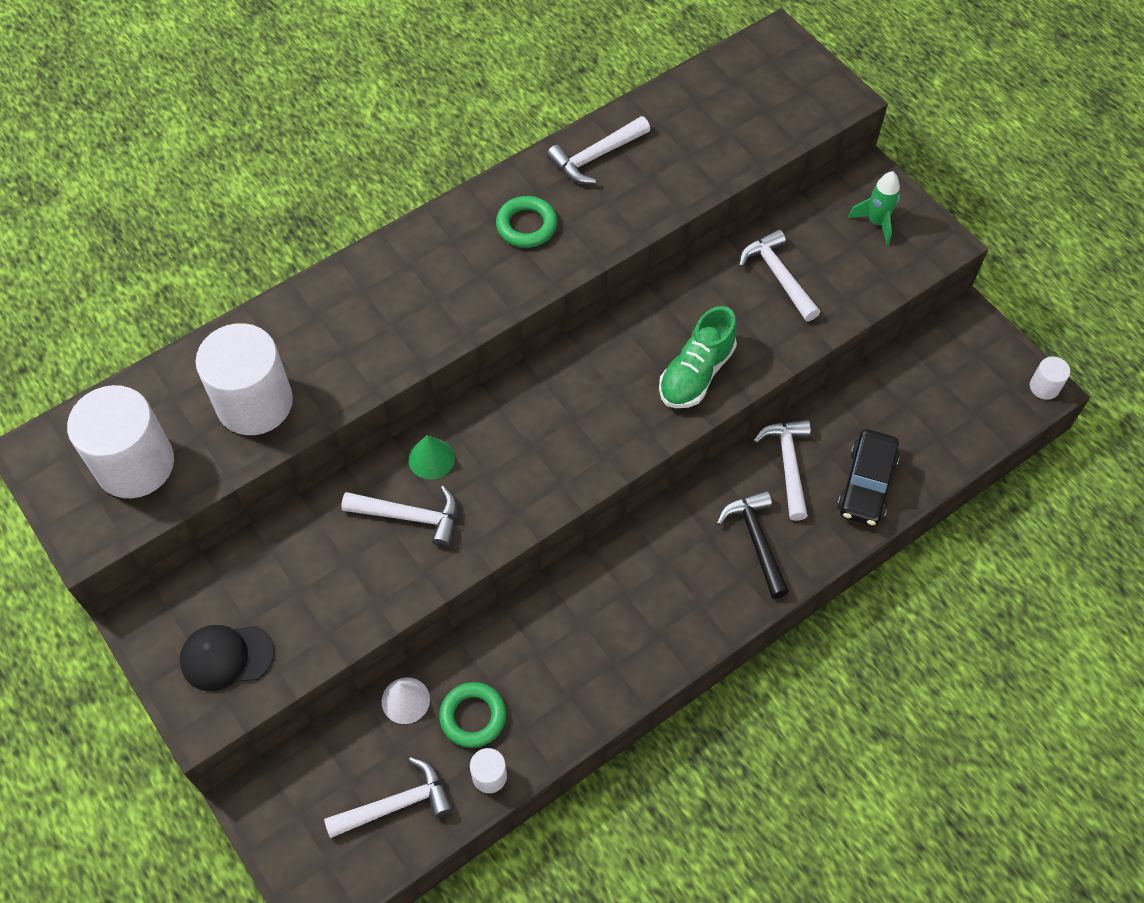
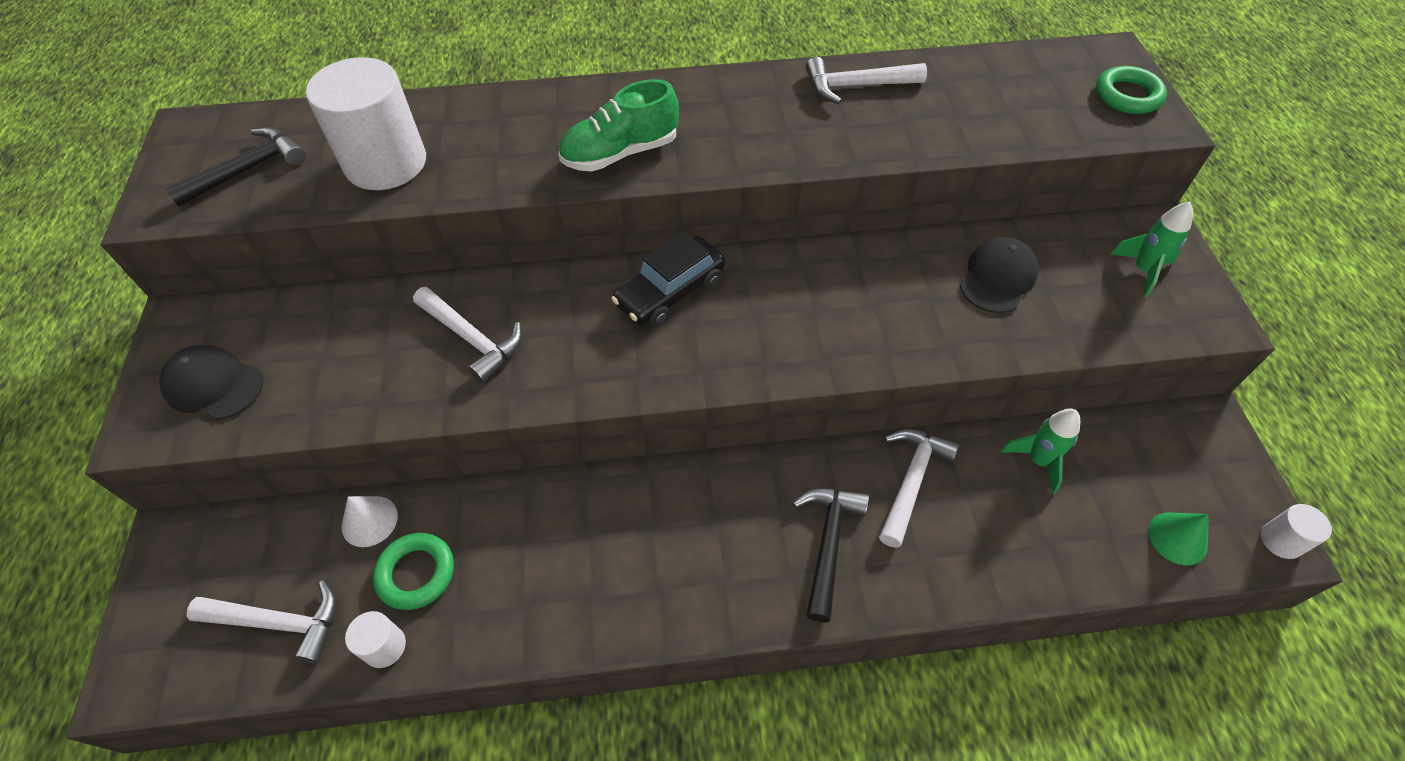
camera: 30 degrees right, 5 degrees down
(135, 464) = (248, 170): white cylinder -> black hammer
(431, 458) = (532, 296): green cone -> green cone (1177, 538)
(526, 225) = (747, 117): green ring -> green ring (1127, 96)
(696, 373) = (849, 333): green shoe -> green shoe (620, 153)
(778, 276) = (998, 278): white hammer -> black cap
(866, 405) = (1038, 460): none -> green rocket
(866, 485) = (992, 546): black car -> black car (670, 292)

